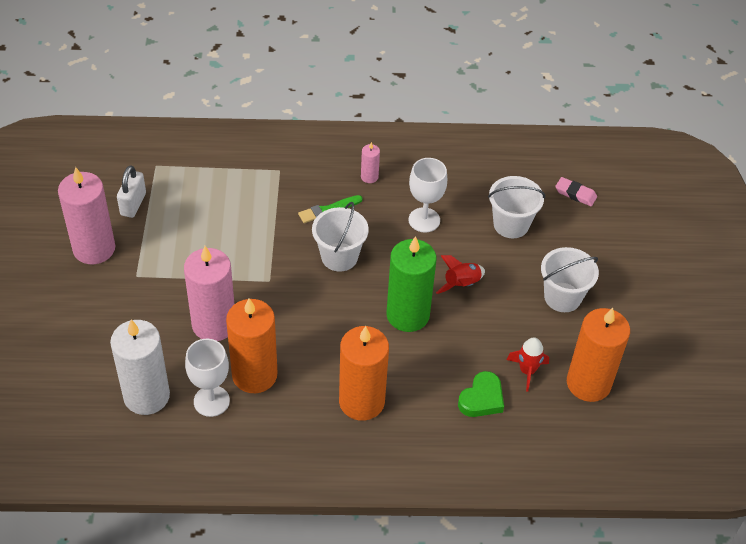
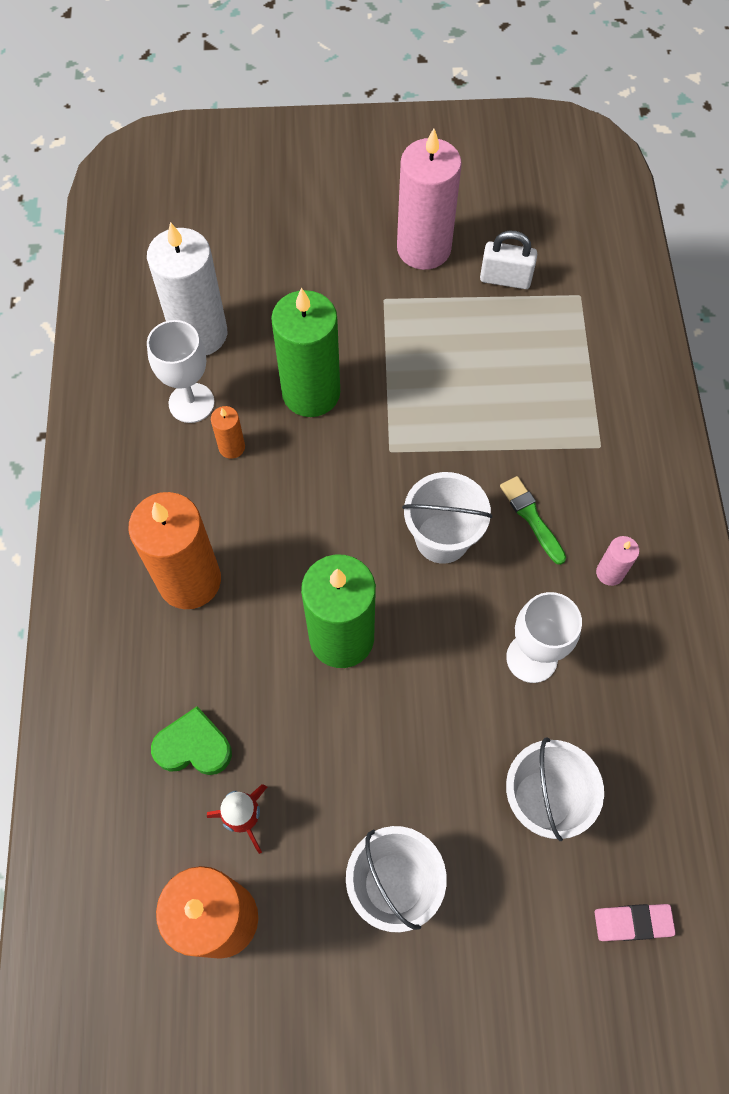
camera: 90 degrees right, 15 degrees up
(214, 324) = (311, 393): pink candle -> green candle
(254, 375) = (232, 447): orange candle -> orange candle, size x0.45
(461, 284) = (406, 717): red rocket -> none
(482, 399) = (193, 746): green heart -> green heart turned 150 degrees clockwise
(575, 194) = (632, 922): pink eraser -> pink eraser turned 60 degrees clockwise

